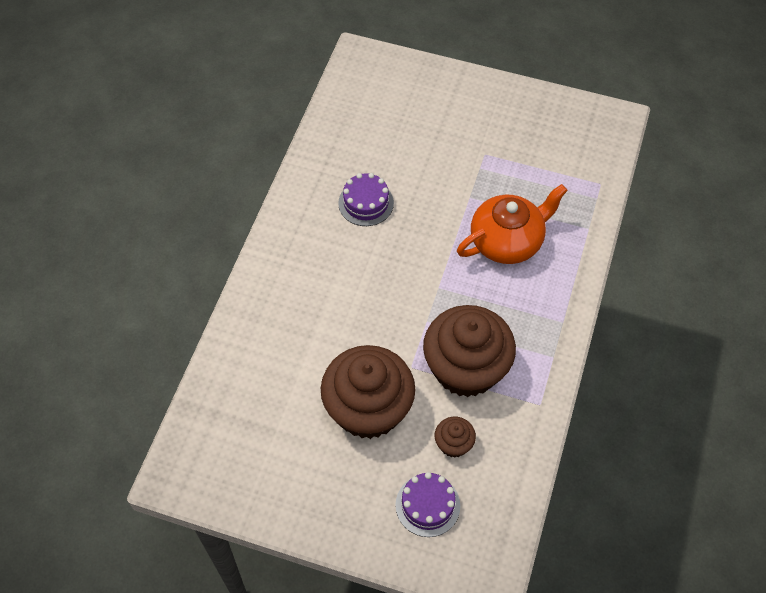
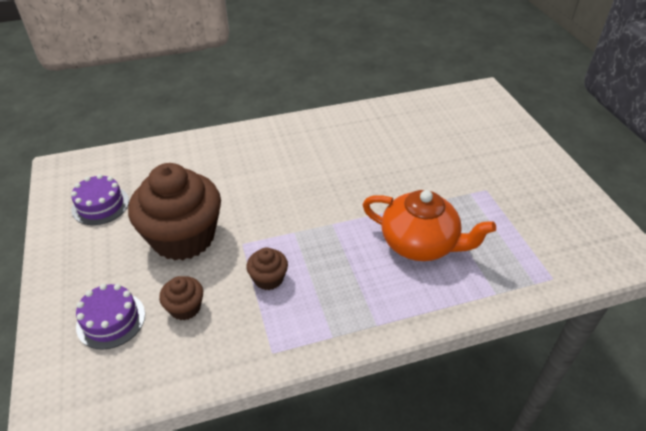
camera: 55 degrees right, 15 degrees down
(366, 203) = (366, 150): purple cake -> purple cake (100, 205)
(466, 368) = (268, 279): brown cupcake -> brown cupcake, size x0.44

